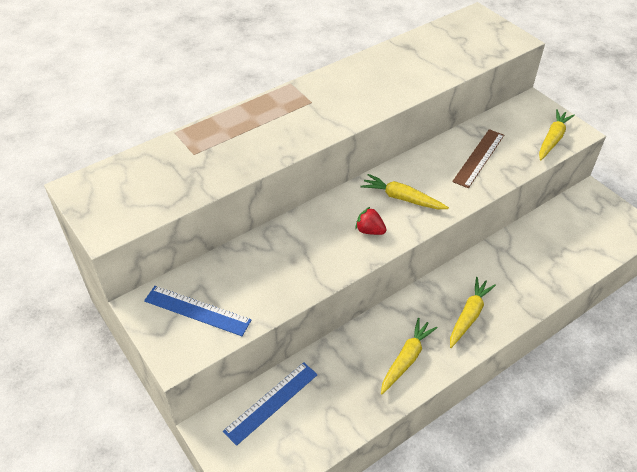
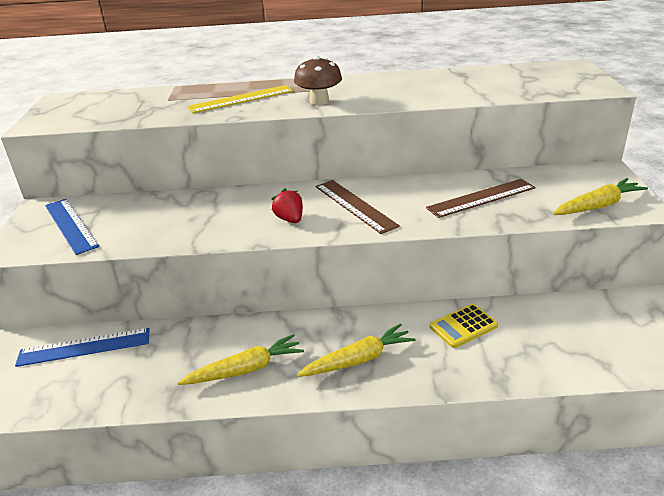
camera: 35 degrees right, 15 degrees down
(263, 133) = (241, 99): none -> yellow ruler
(333, 116) = (319, 101): none -> brown mushroom
(402, 198) = (355, 205): yellow carrot -> brown ruler
(508, 259) = (463, 326): none -> yellow calculator

